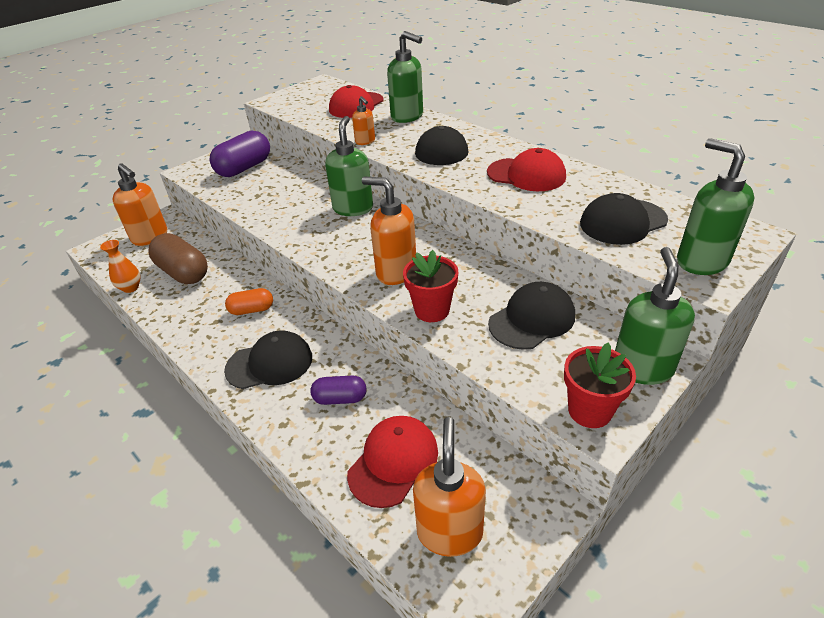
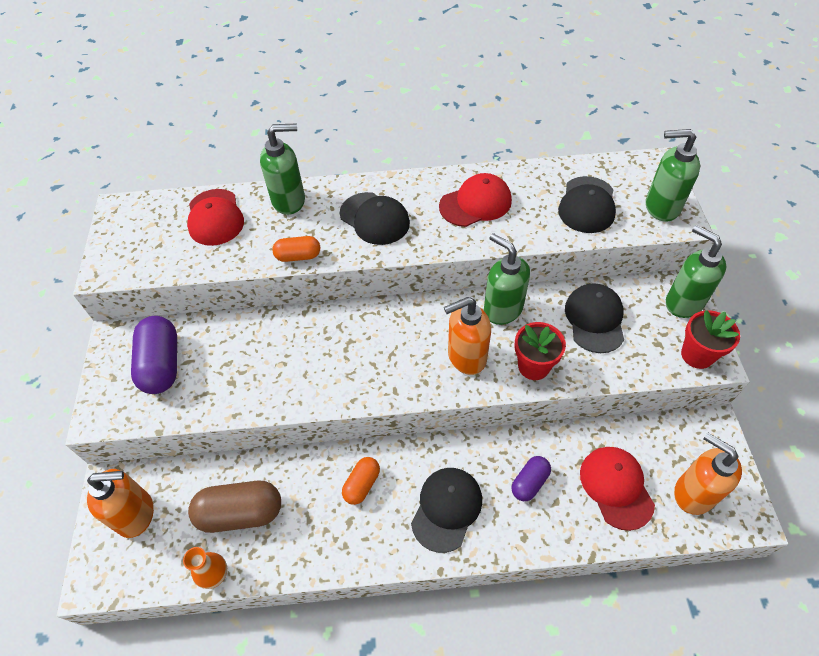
camera: 50 degrees left, 15 degrees up
(353, 208) = (343, 326): green soap dispenser -> green soap dispenser (502, 309)
(365, 141) = (298, 256): orange soap dispenser -> orange capsule

